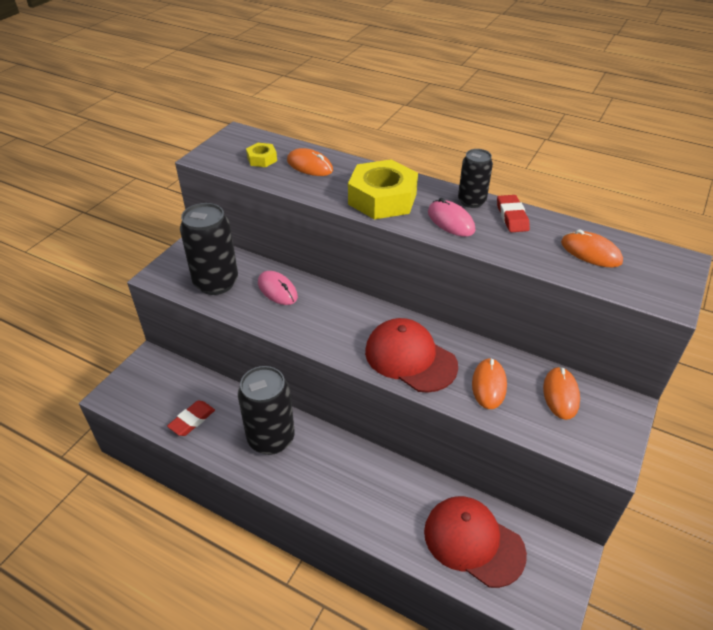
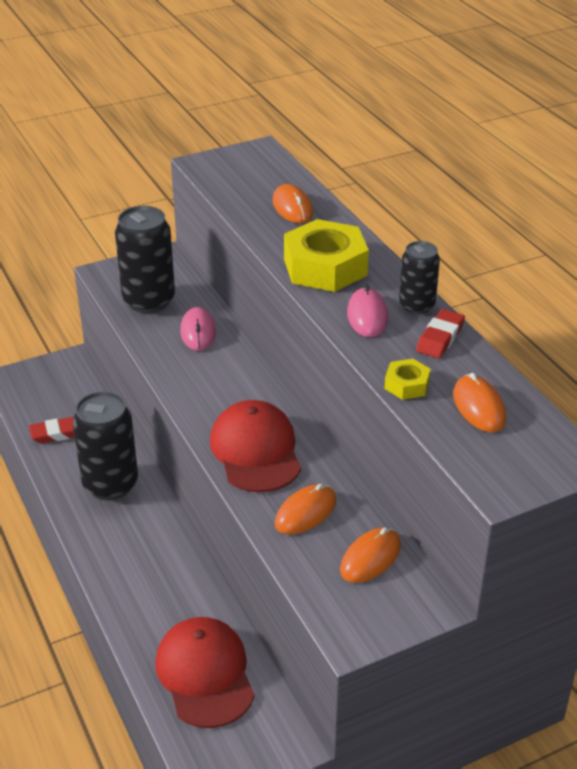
camera: 35 degrees right, 5 degrees down
(262, 159) = (253, 184): yellow nut -> yellow nut (407, 385)

